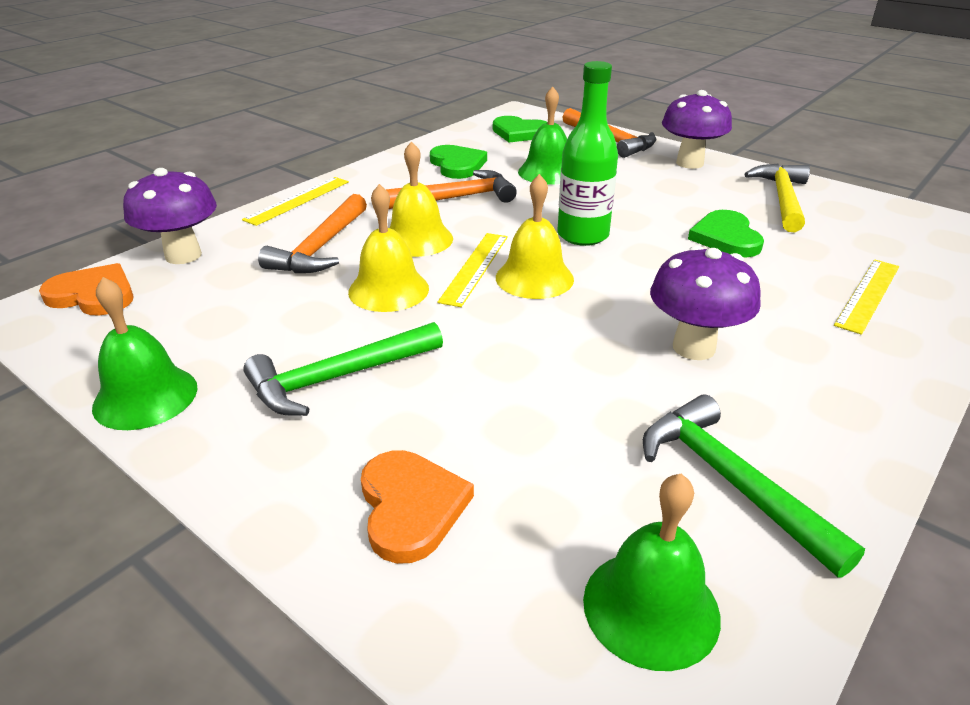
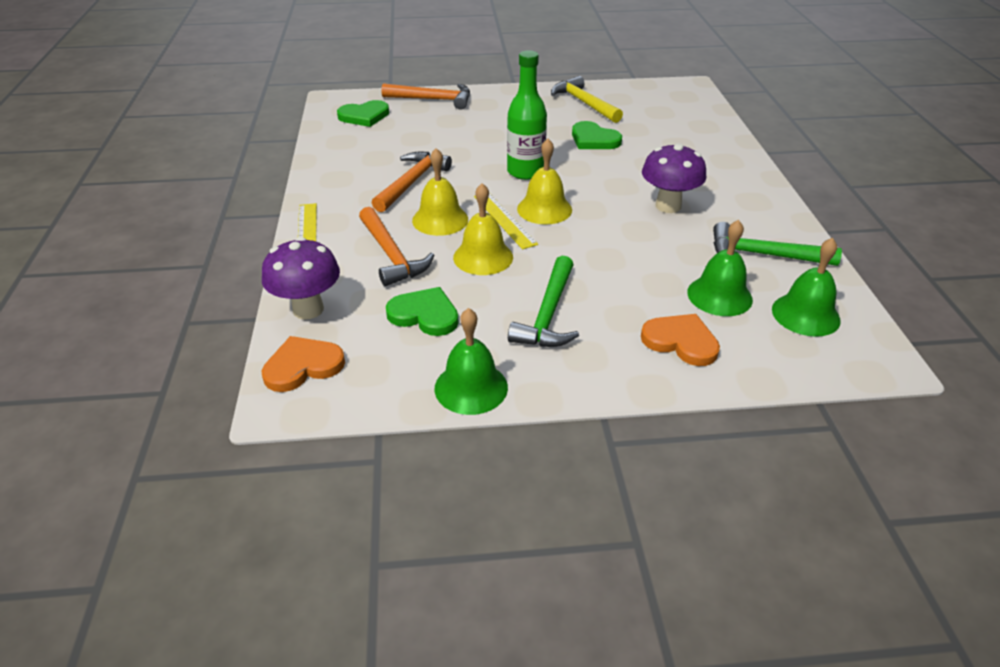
camera: 45 degrees left, 5 degrees up
(457, 165) = (367, 158): green heart -> green heart (424, 315)
(548, 172) = (435, 139): green bell -> green bell (719, 295)
(689, 163) = (504, 98): purple mushroom -> none
(868, 295) = (692, 142): yellow ruler -> none

